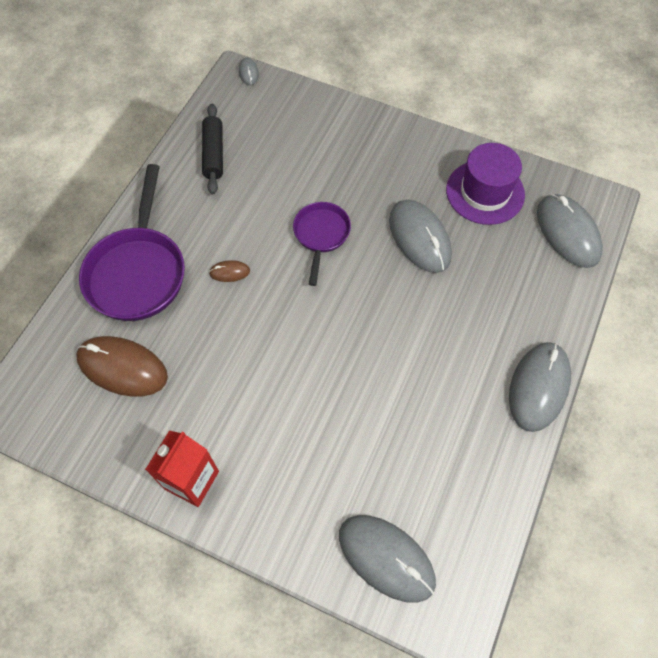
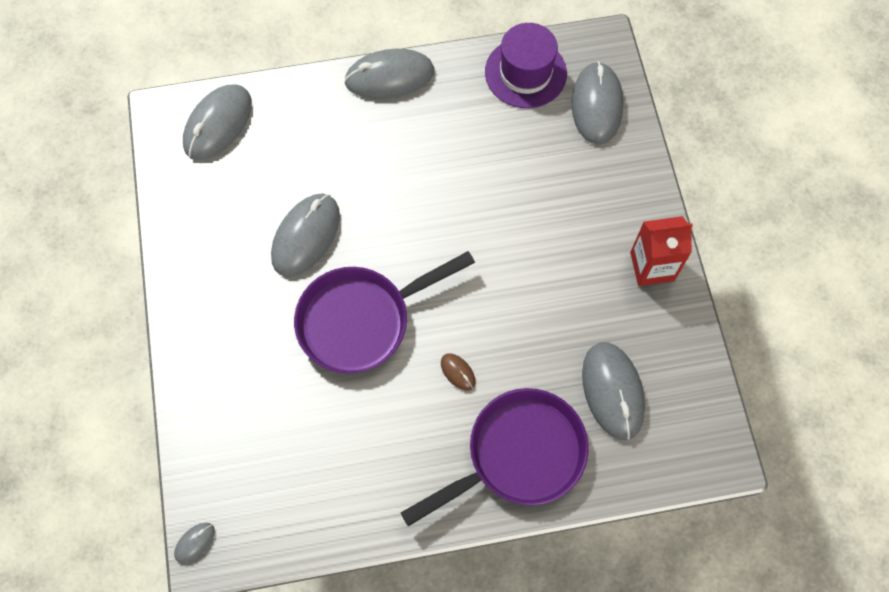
camera: 125 degrees left, 5 degrees up
(122, 367) = (612, 391): brown mouse -> grey mouse
(213, 154) = (334, 492): black rolling pin -> none
(321, 235) = (361, 320): purple pan -> purple pan, size x1.73
(485, 192) = (214, 211): purple hat -> purple hat (525, 73)

